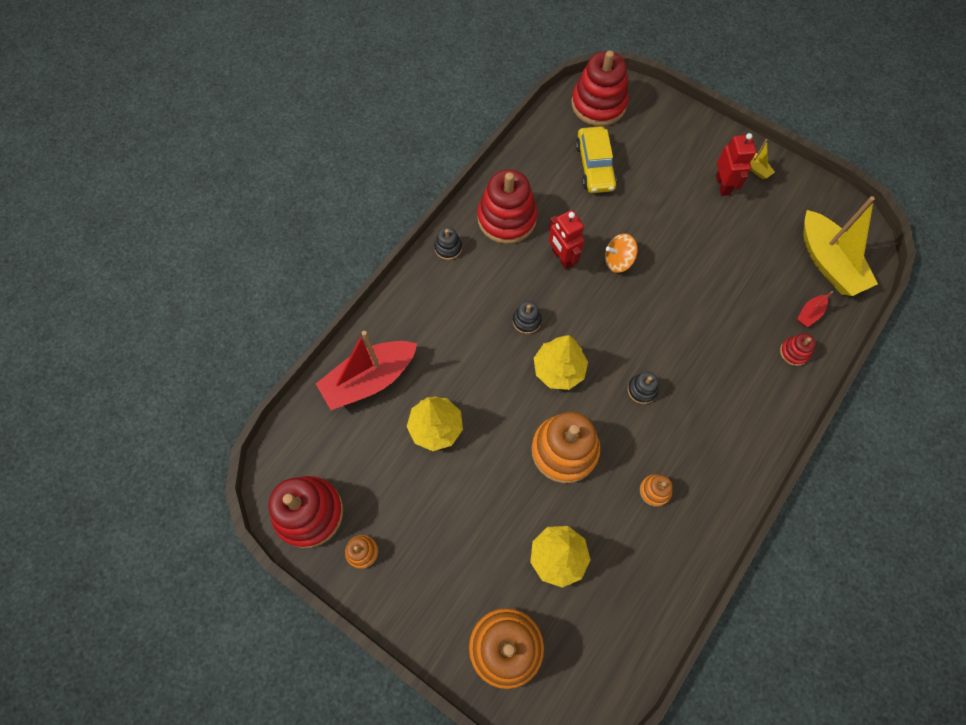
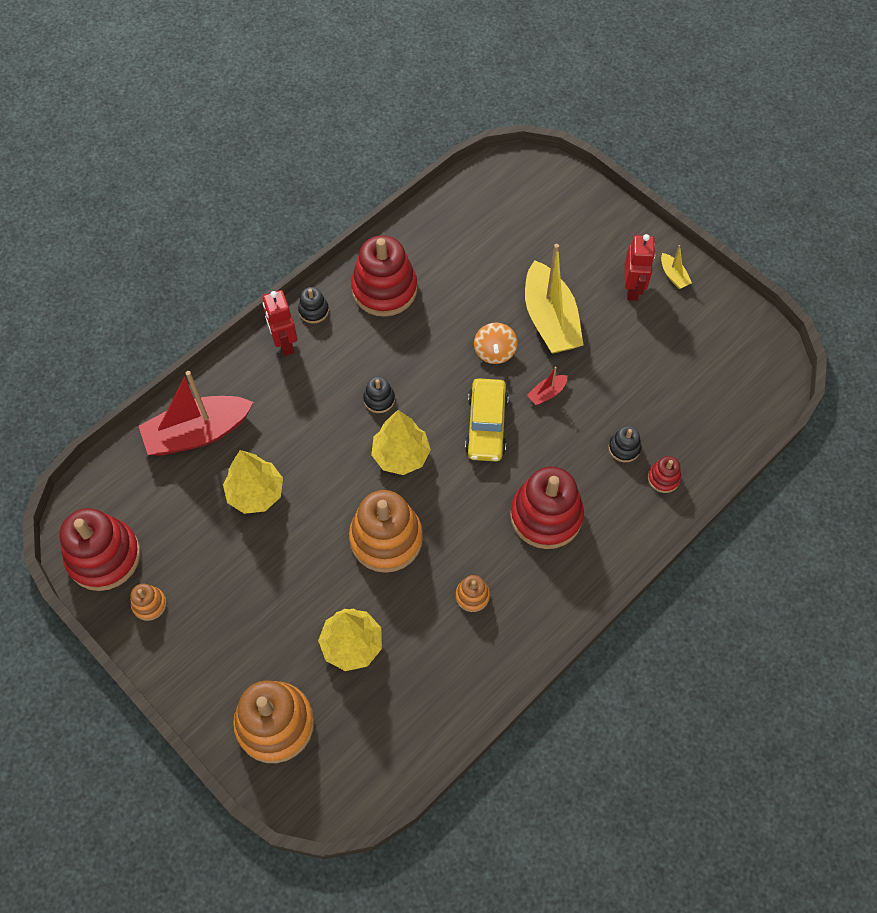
camera: 10 degrees right, 5 degrees down
(562, 258) = (434, 340): red robot -> red robot (284, 343)
(594, 166) = (494, 248): yellow car -> yellow car (486, 425)
(598, 104) = (516, 182): red stacking toy -> red stacking toy (546, 516)
(618, 260) = (494, 352): orange spinning top -> orange spinning top turned 90 degrees counterclockwise
(642, 390) = (485, 490): black stacking toy -> black stacking toy (624, 448)
(809, 313) = (692, 440): red boat -> red boat (546, 393)
(828, 262) = (728, 389): yellow boat -> yellow boat (550, 320)

